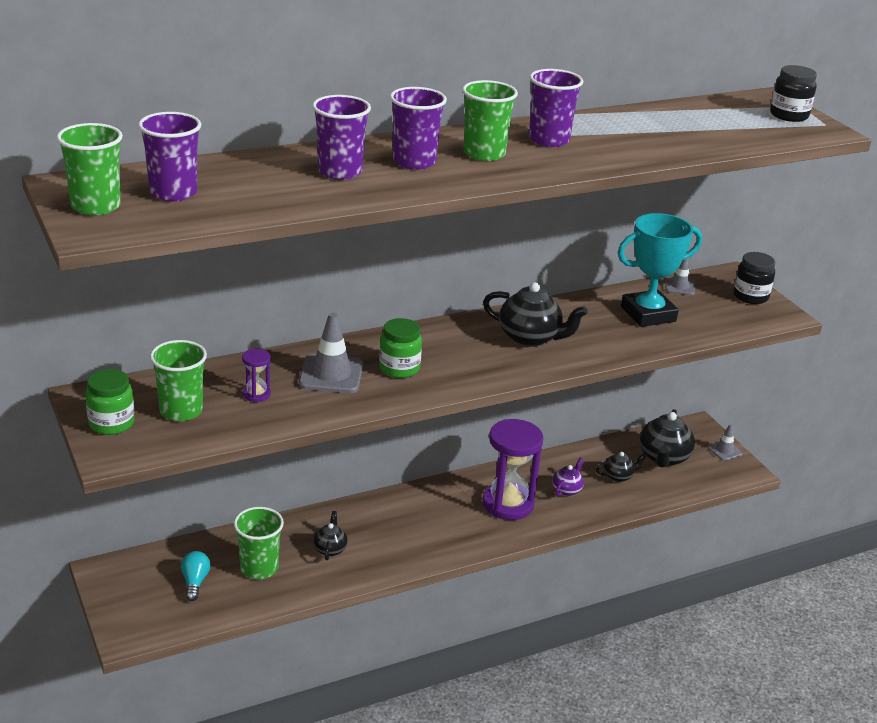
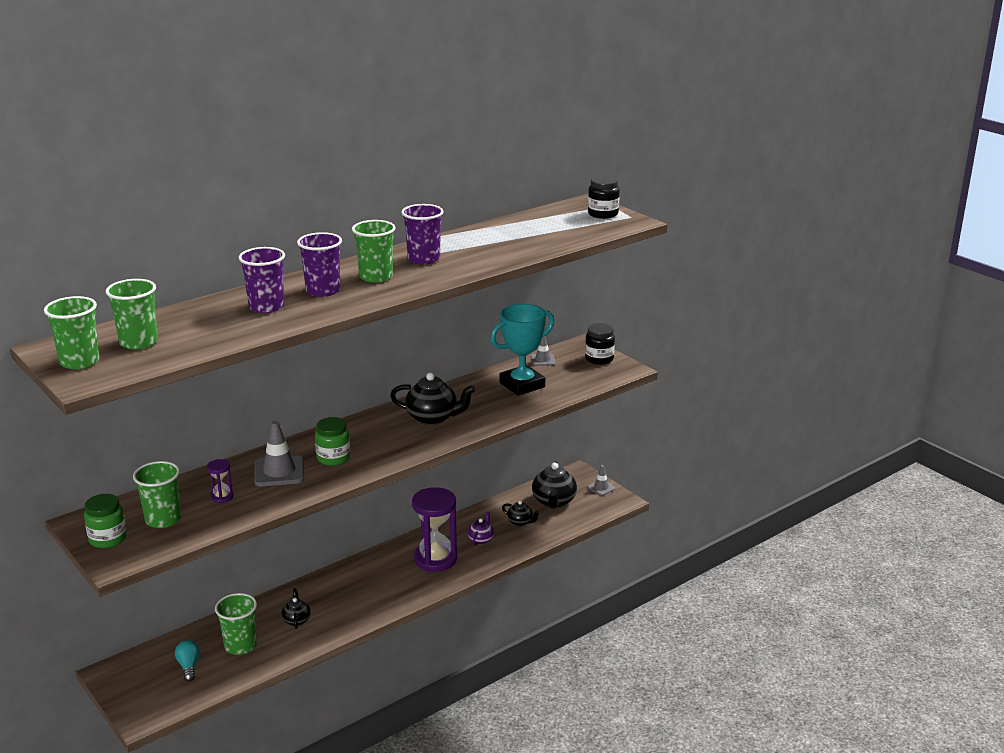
camera: 10 degrees left, 5 degrees down
(173, 192) = (138, 342): purple cup -> green cup
(618, 476) = (520, 522): black teapot -> black teapot turned 60 degrees clockwise

